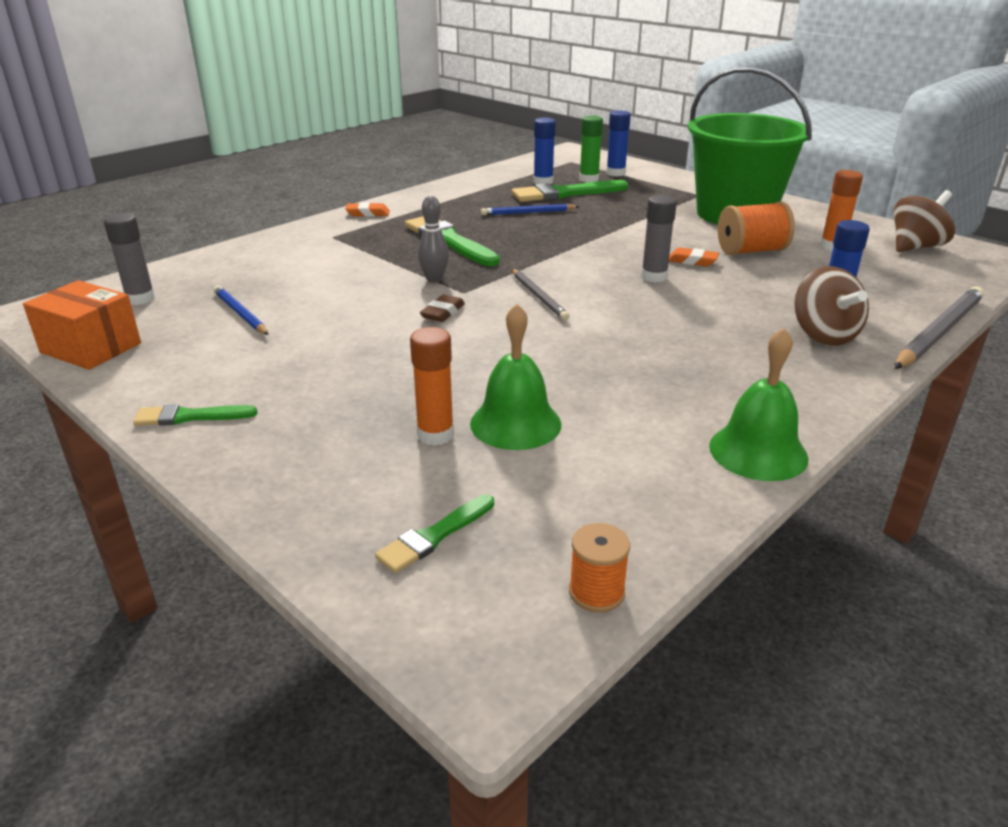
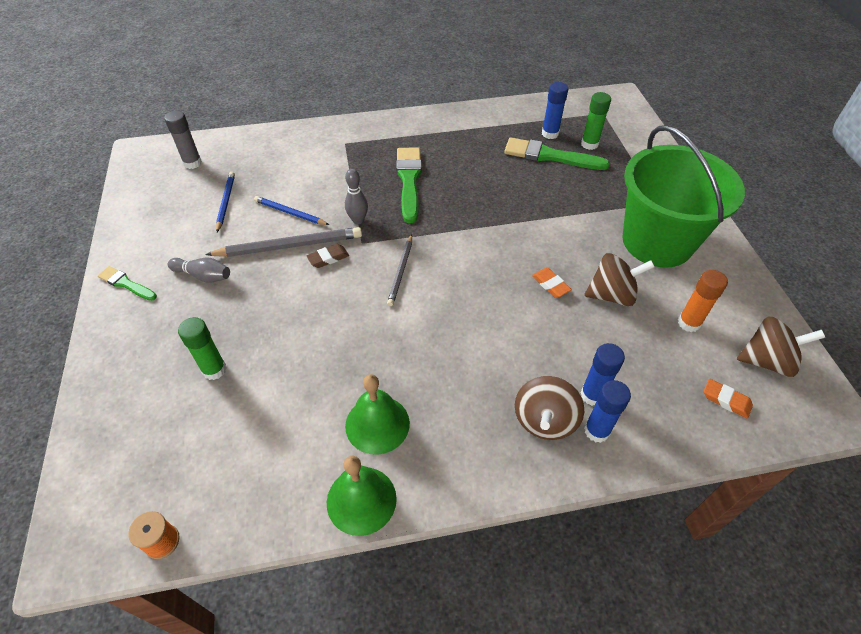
camera: 35 degrees right, 20 degrees up
(91, 348) = (135, 198): orange box -> none
(300, 373) = (203, 276): none -> grey bowling pin
(368, 213) = (390, 125): orange eraser -> orange eraser (726, 400)
(434, 536) = (138, 448): green brush -> none
(435, 435) = (214, 370): orange glue stick -> green glue stick
(515, 423) = (261, 386): green bell -> green bell (377, 424)
(528, 213) = (496, 169): blue pencil -> blue pencil (290, 213)
(615, 173) = (621, 144): blue glue stick -> blue glue stick (596, 431)
(654, 277) = (500, 289): grey glue stick -> none
(751, 251) = (612, 295): orange spool -> brown spinning top
(938, 332) = (640, 470): grey pencil -> grey pencil (289, 246)

